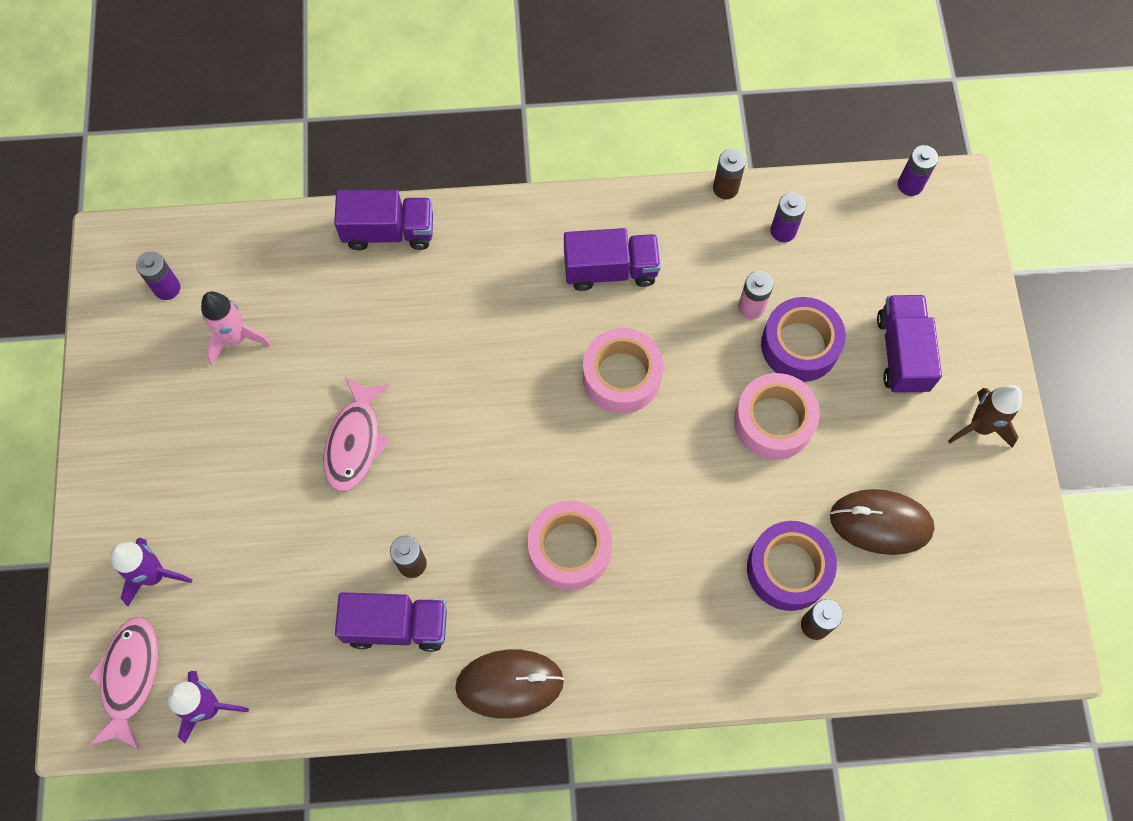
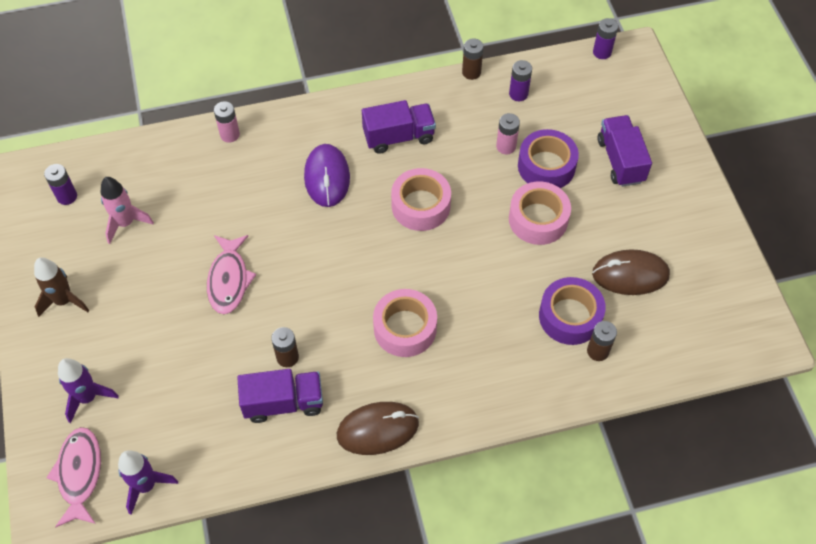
camera: 10 degrees left, 10 degrees down
(389, 231) = (230, 135): purple truck -> pink battery
(505, 315) = (327, 177): none -> purple mouse
(980, 426) = (686, 200): brown rocket -> brown rocket (64, 301)

